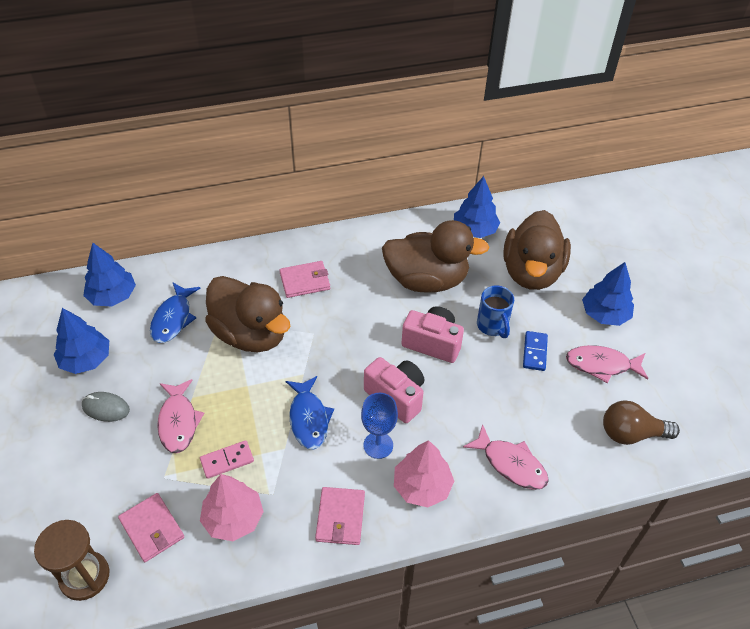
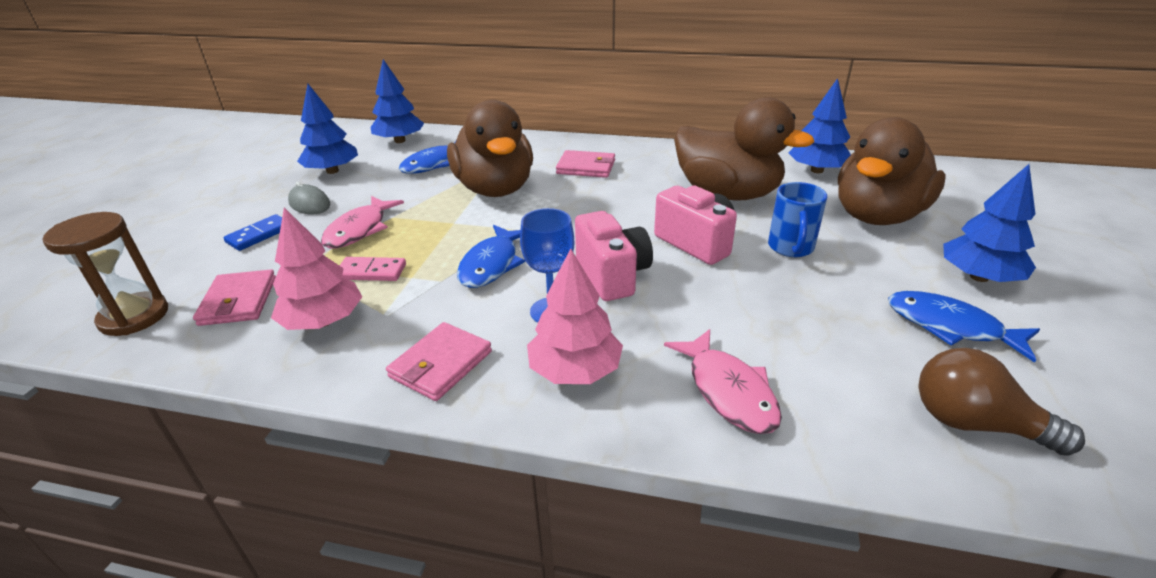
camera: 30 degrees right, 15 degrees down
(535, 352) = (840, 286): blue domino -> blue domino (259, 235)
(601, 365) = (950, 327): pink fish -> blue fish

